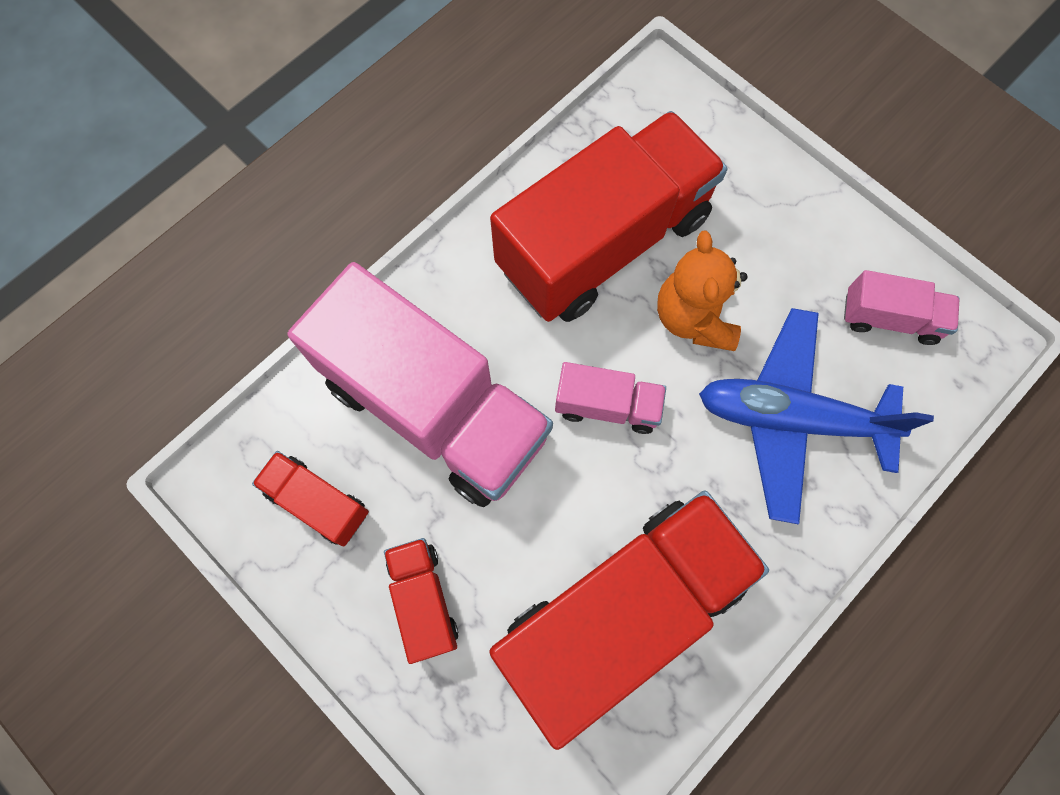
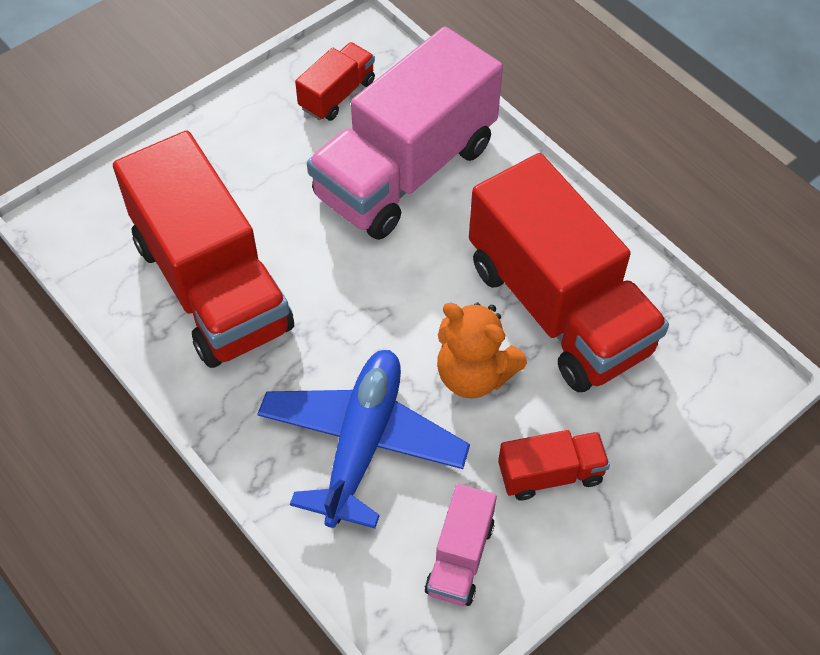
camera: 95 degrees right, 15 degrees down
(423, 600) = (249, 156): red truck -> red truck (550, 474)
(607, 406) = (393, 294): pink truck -> none
(694, 318) = (474, 374): orange teddy bear -> orange teddy bear turned 150 degrees counterclockwise

